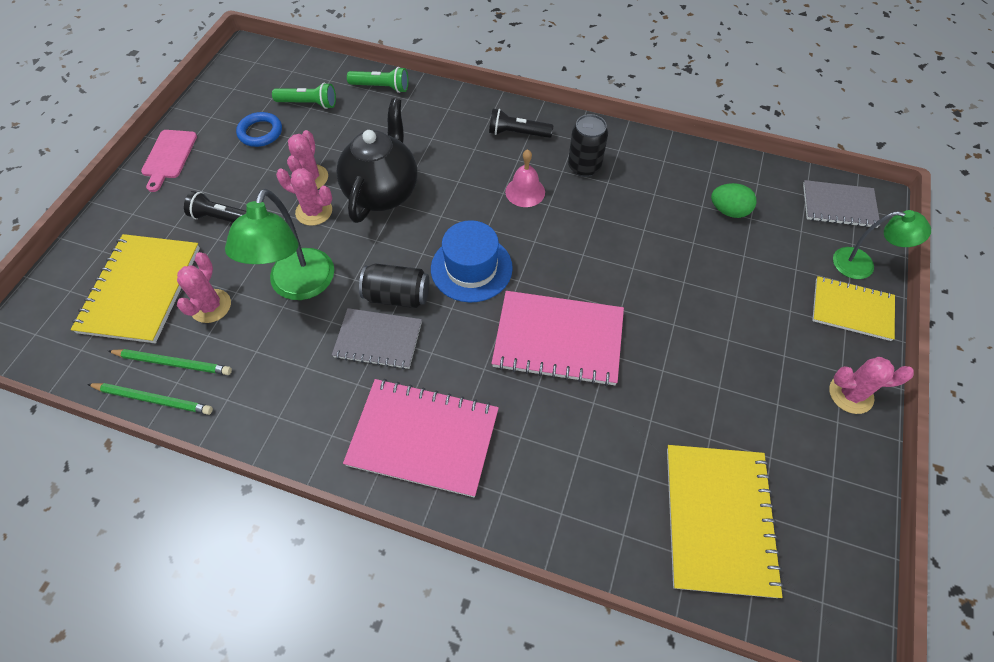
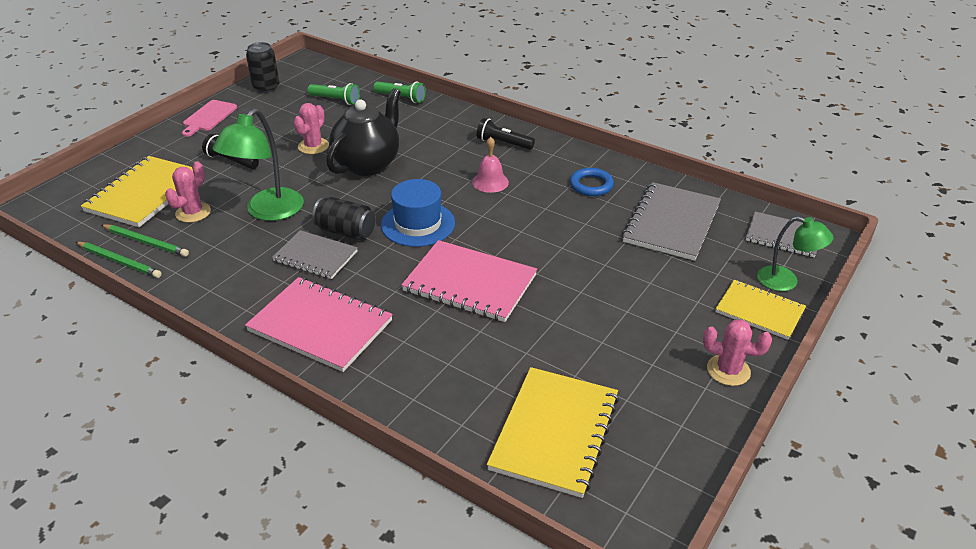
camera: 15 degrees right, 20 degrees down
(260, 132) = (288, 112): blue ring -> blue ring (591, 185)
(314, 211) = (305, 167): pink cactus -> none
(584, 167) = (551, 173): black can -> black can (266, 87)
(728, 211) = (672, 223): green egg -> grey notebook

